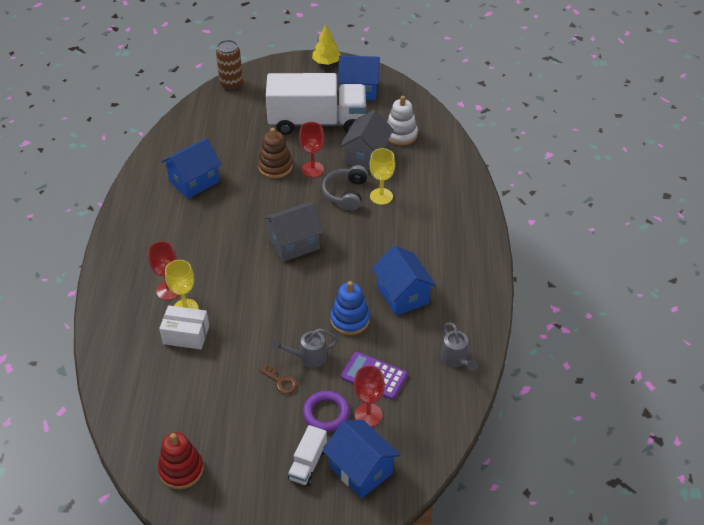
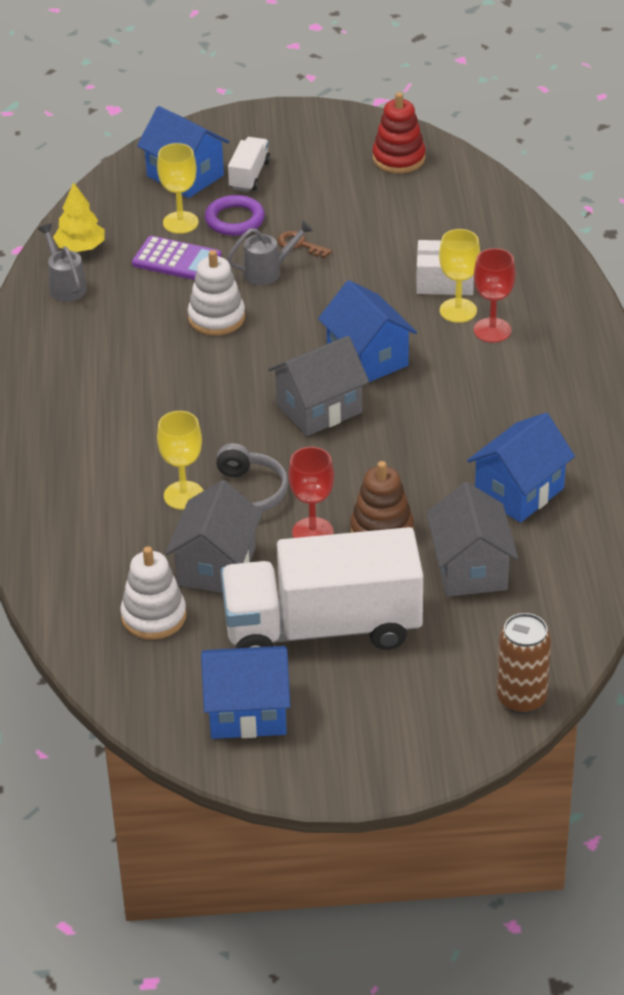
camera: 175 degrees right, 5 degrees down
(235, 143) = (470, 569): none -> grey house
(326, 62) = (329, 780): yellow tree -> yellow tree (80, 247)
(350, 320) = (216, 318): blue stacking toy -> white stacking toy
(368, 415) = (180, 222): red goblet -> yellow goblet
(402, 295) = (141, 354): blue house -> blue house (367, 358)

